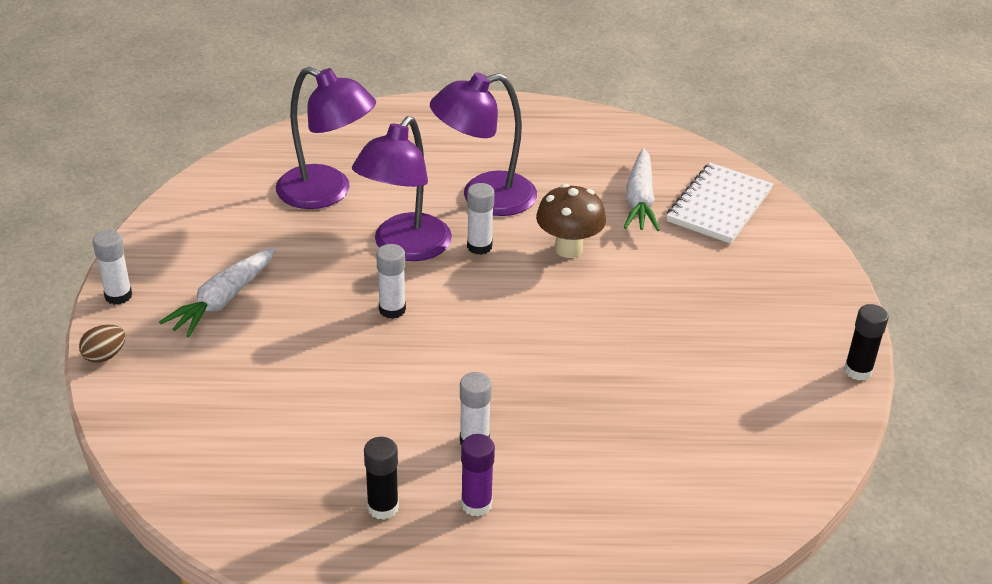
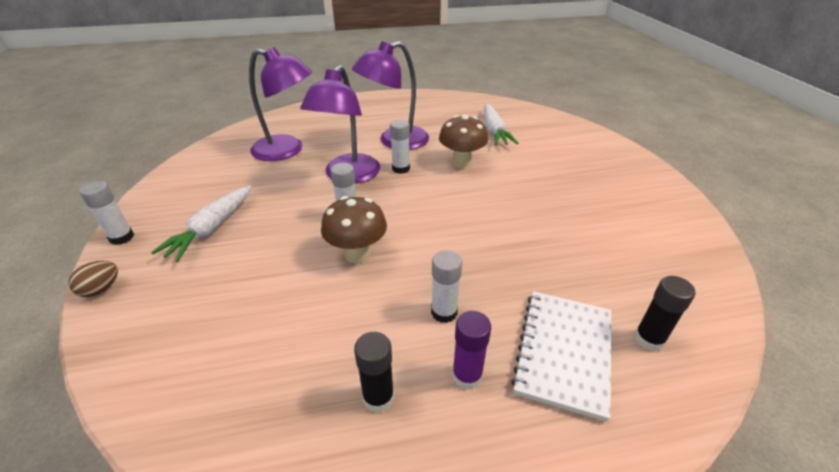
camera: 10 degrees left, 0 degrees up
(393, 360) = (357, 254): none -> brown mushroom
(719, 206) = (543, 129): white notebook -> white notebook (564, 352)
(858, 371) = (696, 211): black glue stick -> black glue stick (648, 339)

